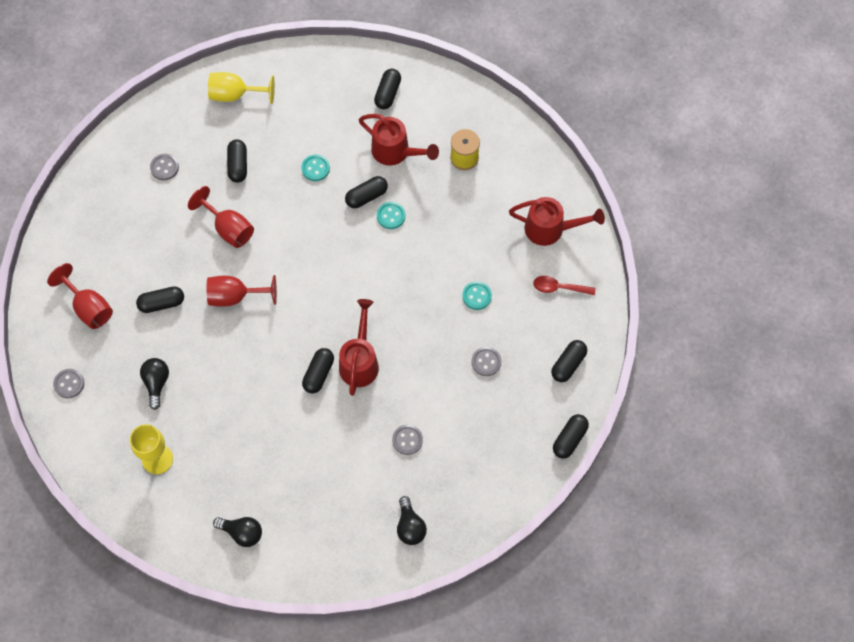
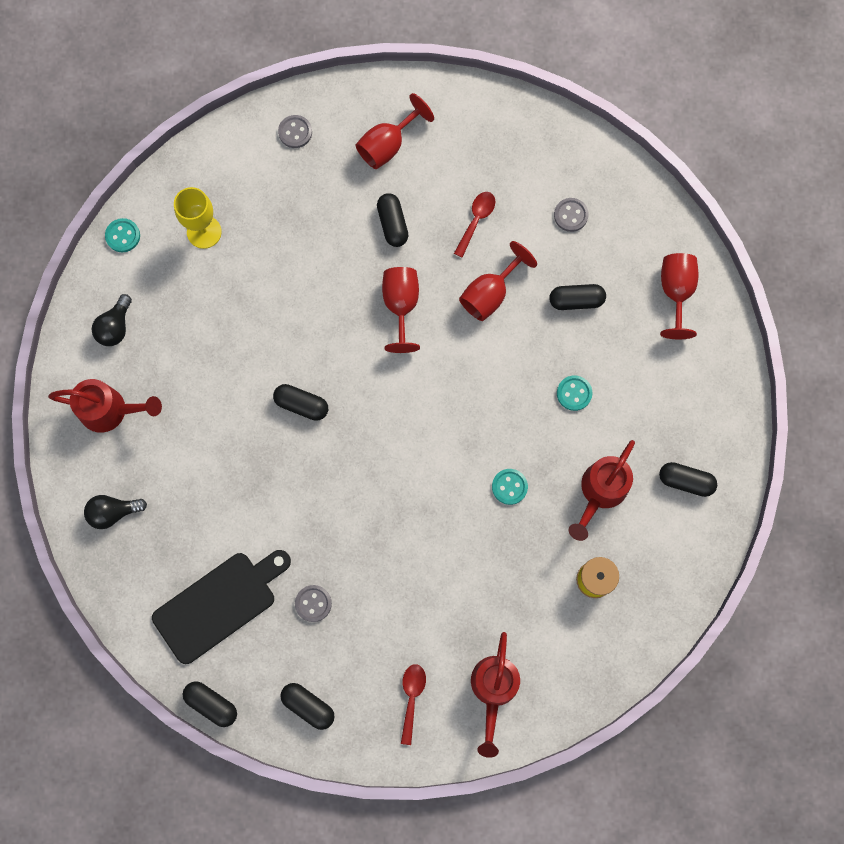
camera: 90 degrees right, 10 degrees up
(156, 383) = (294, 225): black light bulb -> none
(163, 238) = (476, 220): none -> red spoon
(235, 95) = (675, 292): yellow goblet -> red goblet
(360, 361) = (316, 452): red watering can -> red watering can (110, 410)
(366, 196) = (536, 456): black capsule -> none
(407, 440) = (217, 508): grey button -> none
(477, 296) = (400, 593): turquoise button -> turquoise button (123, 236)
(487, 436) = (219, 604): none -> black cutting board

